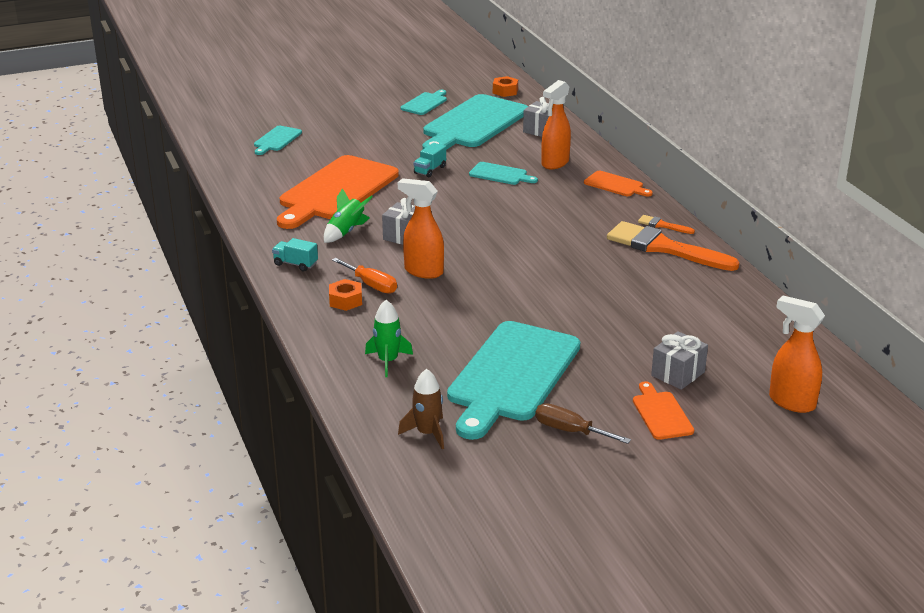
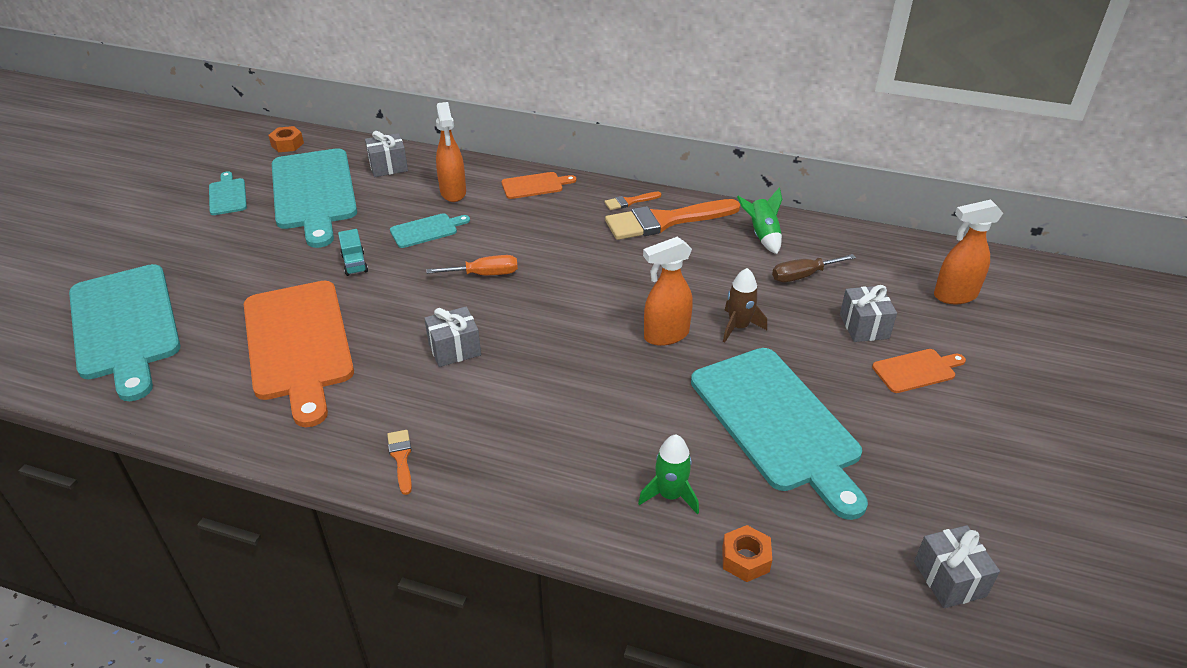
camera: 50 degrees left, 10 degrees up
(276, 140) = (125, 325): turquoise cutting board -> turquoise cutting board, size x2.23
(295, 264) = (401, 458): turquoise truck -> orange brush
(345, 300) = (521, 461): orange nut -> orange nut (745, 559)
(346, 232) = (388, 383): green rocket -> green rocket (762, 235)
(371, 285) = (514, 424): orange screwdriver -> orange screwdriver (485, 274)
(423, 271) = (533, 375): orange spray bottle -> orange spray bottle (665, 335)
(427, 433) = (828, 541): brown rocket -> brown rocket (738, 327)
(457, 493) = (949, 579): none -> grey gift
(570, 431) = (901, 439): brown screwdriver -> brown screwdriver (803, 276)
(661, 414) = (916, 370): orange cutting board -> orange cutting board turned 135 degrees clockwise

